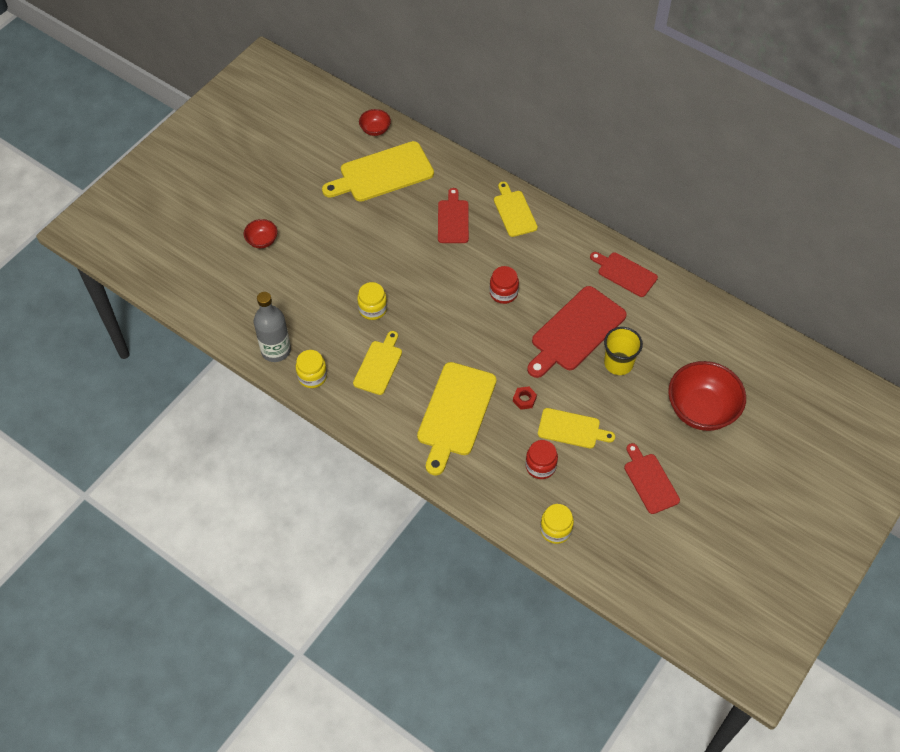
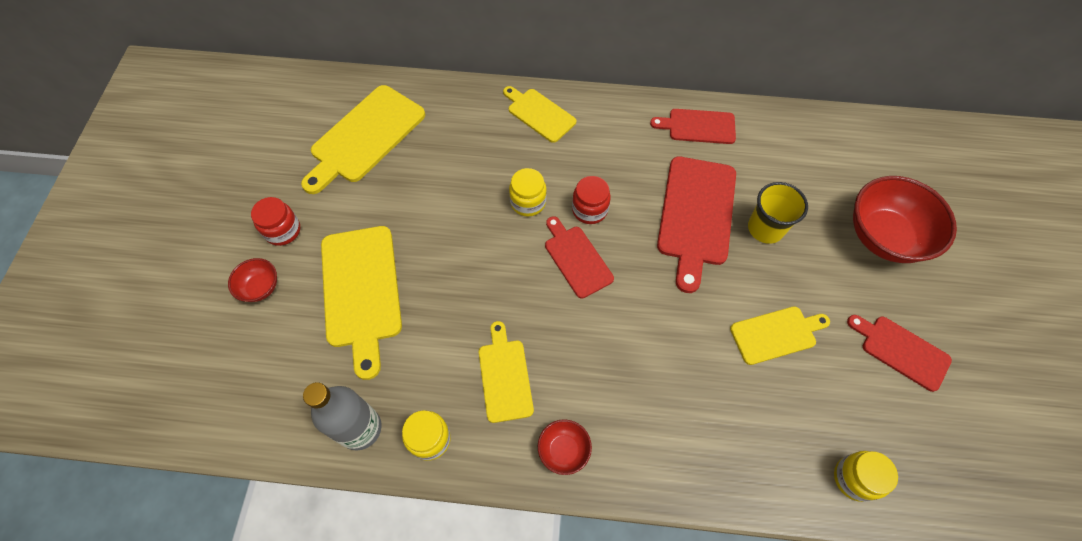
camera: 30 degrees left, 5 degrees up
(373, 309) = (452, 306): yellow jar -> yellow jar (528, 202)
(375, 130) = (327, 92): red bowl -> red bowl (563, 450)
(453, 219) = (478, 152): red cutting board -> red cutting board (576, 258)
(455, 413) = (635, 389): yellow cutting board -> yellow cutting board (361, 291)
(524, 399) = (700, 326): red nut -> none
(540, 466) = (777, 402): red jar -> red jar (283, 230)

